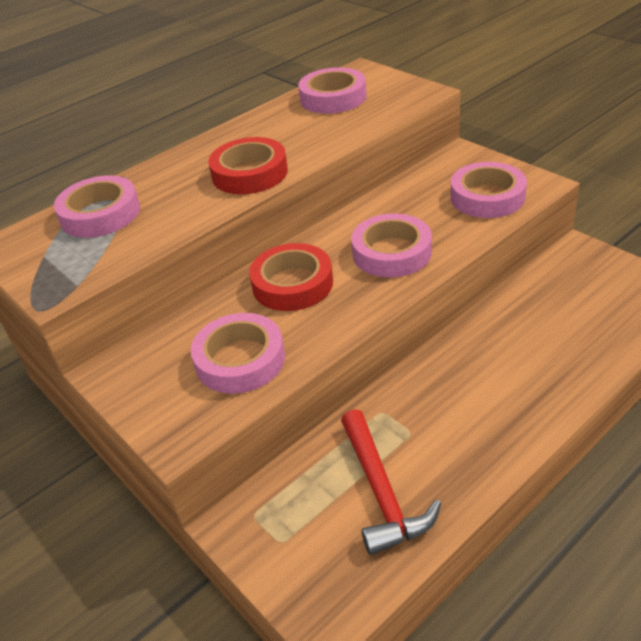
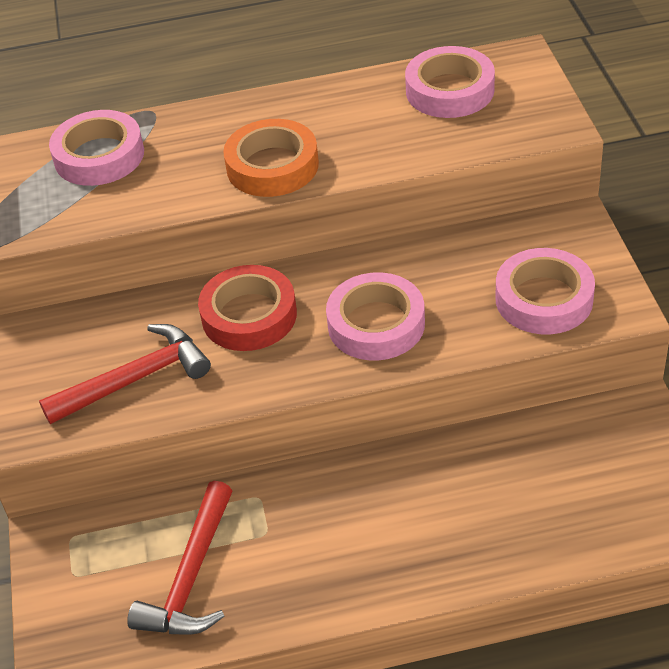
camera: 30 degrees right, 5 degrees up
(240, 360) = (135, 379): pink tape -> red hammer
(250, 173) = (272, 166): red tape -> orange tape

